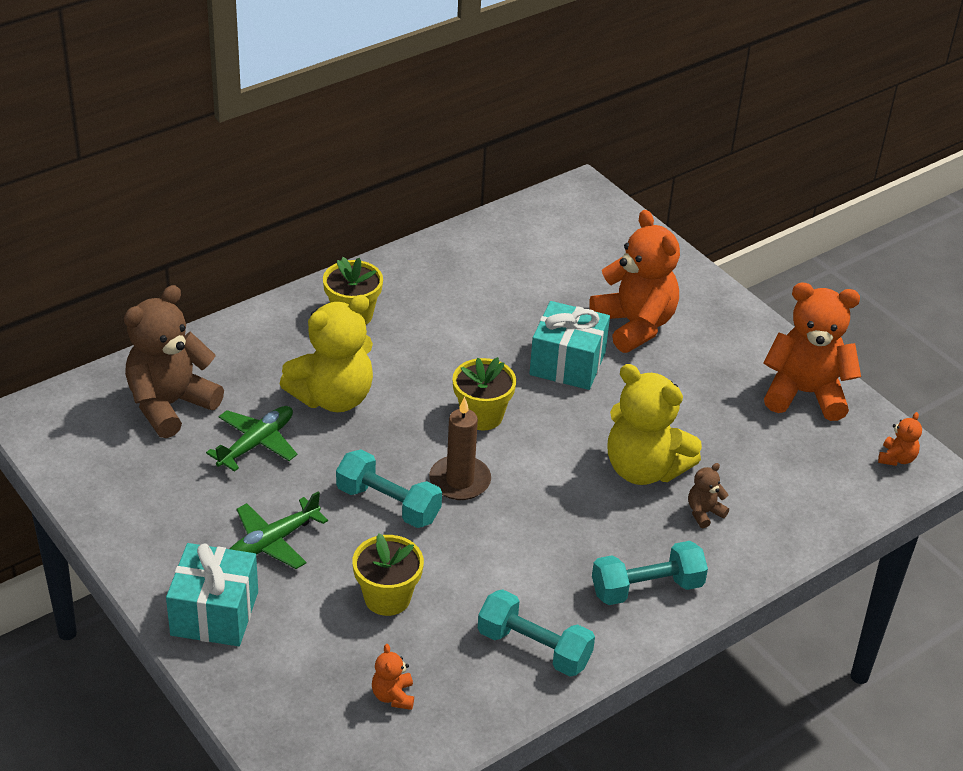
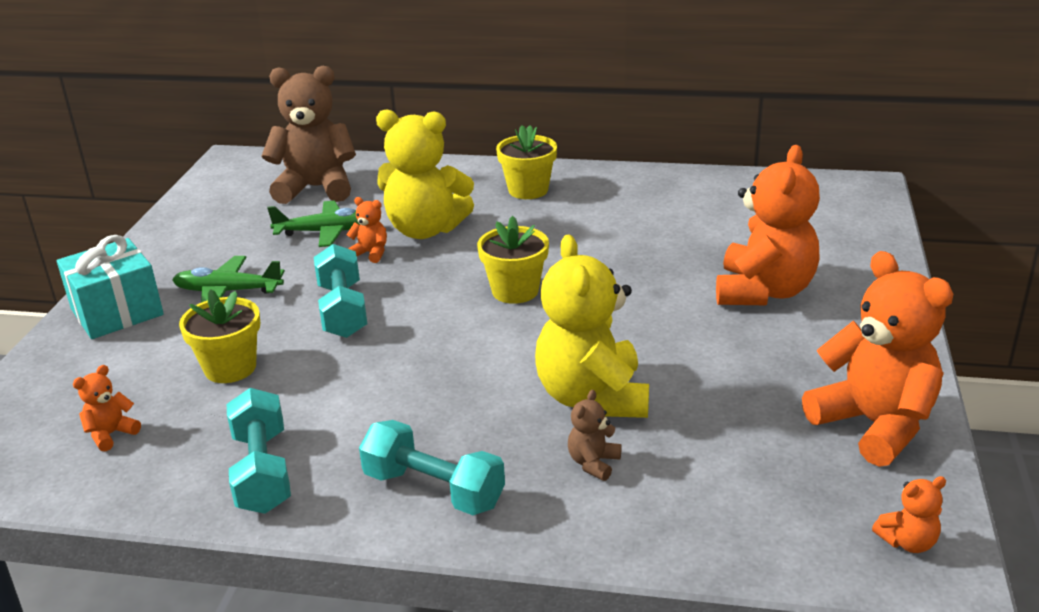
camera: 50 degrees right, 10 degrees down
(326, 443) = (371, 253): none -> orange teddy bear
(460, 481) = (421, 323): brown candle -> none
(567, 364) = (651, 290): turquoise gift -> none
(704, 513) = (593, 463): brown teddy bear -> brown teddy bear turned 75 degrees counterclockwise

